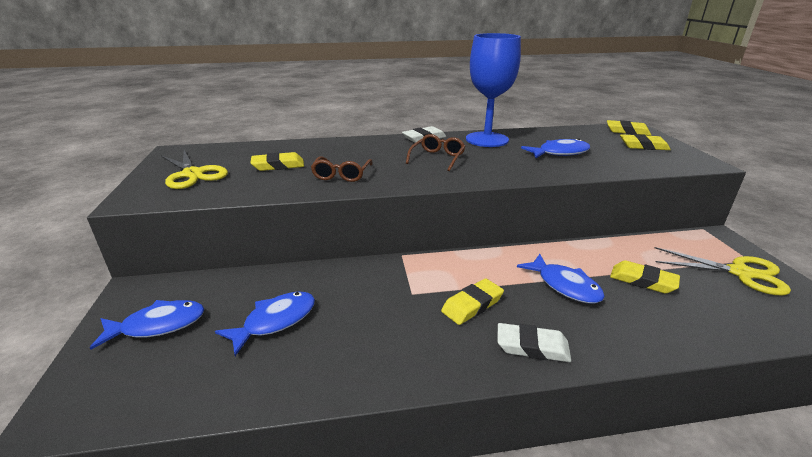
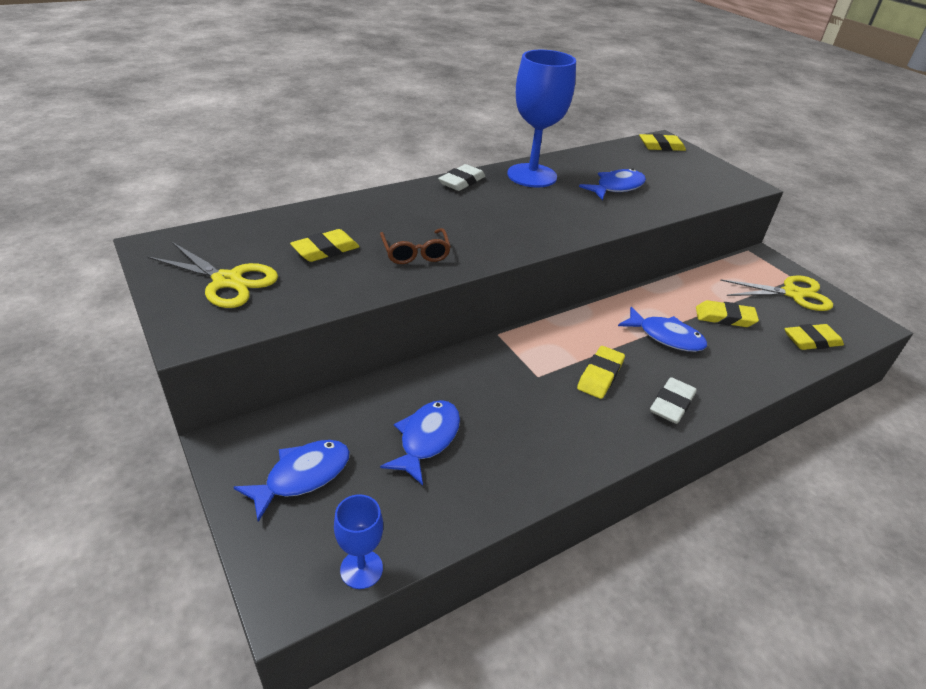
camera: 25 degrees left, 10 degrees up
(127, 413) = (361, 569): none -> blue goblet
(437, 158) = (500, 212): brown glasses -> none
(532, 346) = (671, 404): white eraser -> white eraser turned 45 degrees counterclockwise
(643, 146) = (686, 167): yellow eraser -> yellow eraser (811, 340)

